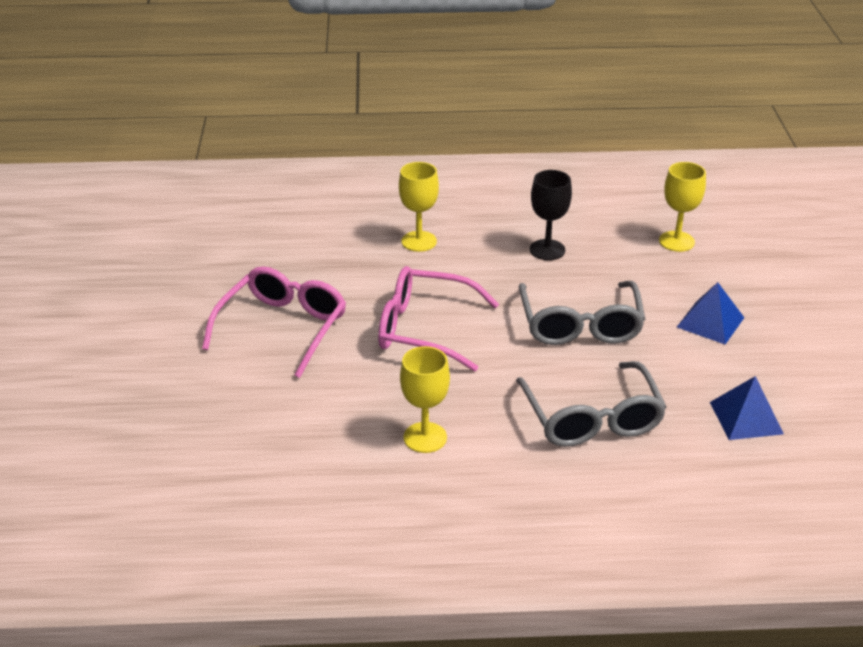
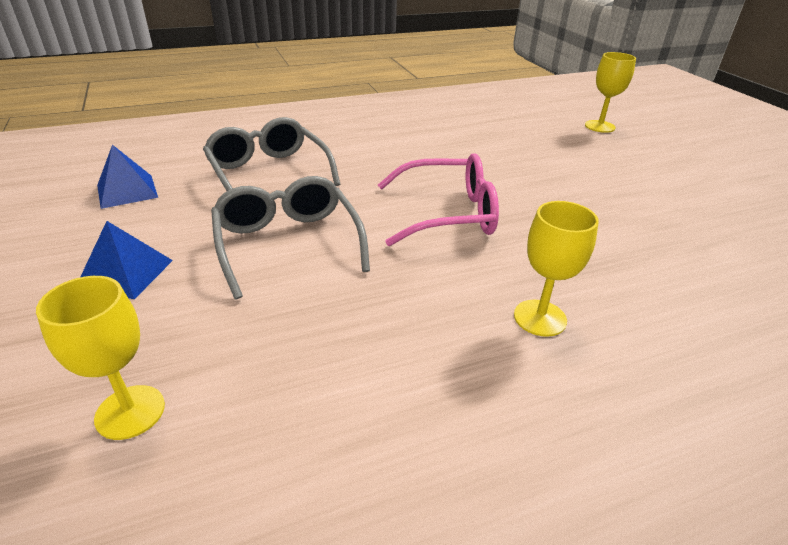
camera: 160 degrees right, 0 degrees up
(283, 328) = (573, 195): pink glasses -> none
(425, 437) = (394, 147): yellow goblet -> yellow goblet (599, 126)
(547, 250) = (353, 342): black goblet -> none

